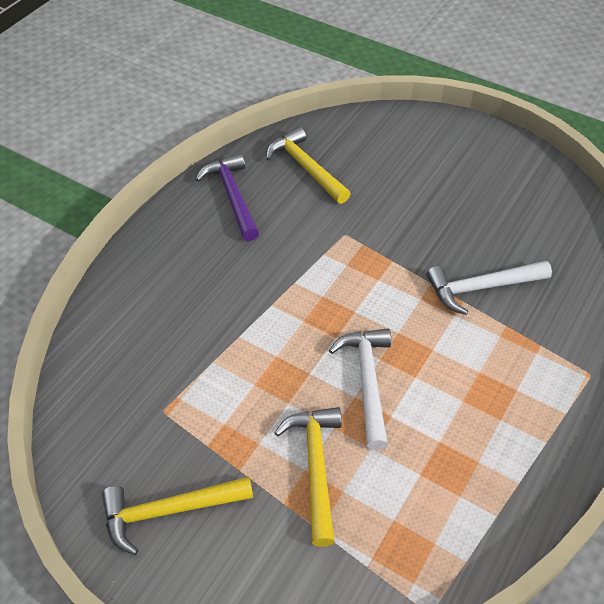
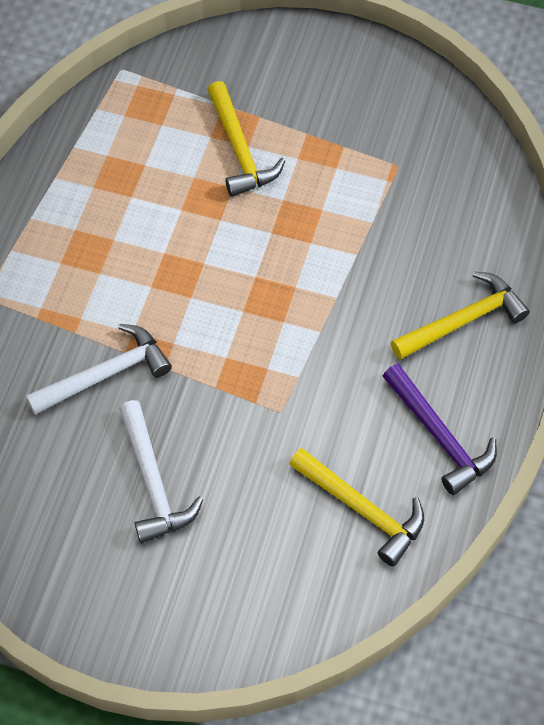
camera: 165 degrees right, 10 degrees up
(169, 511) = (352, 90): yellow hammer -> yellow hammer (462, 320)
(367, 382) = (211, 236): white hammer -> white hammer (153, 481)

